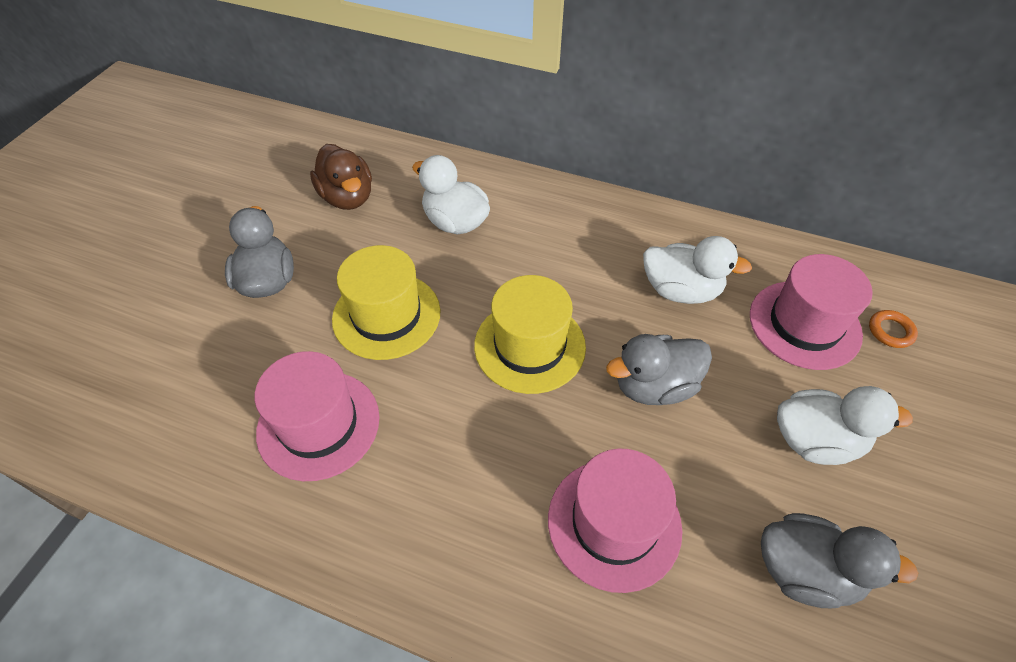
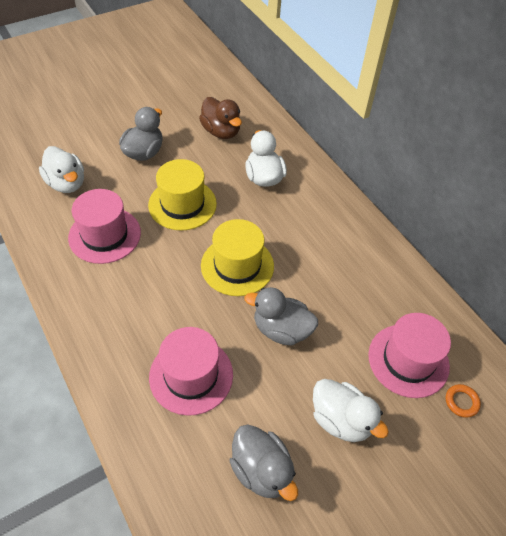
camera: 35 degrees right, 0 degrees up
(347, 197) = (221, 131): brown duck -> brown duck turned 45 degrees counterclockwise
(680, 290) = (352, 292): white duck -> white duck (66, 183)

